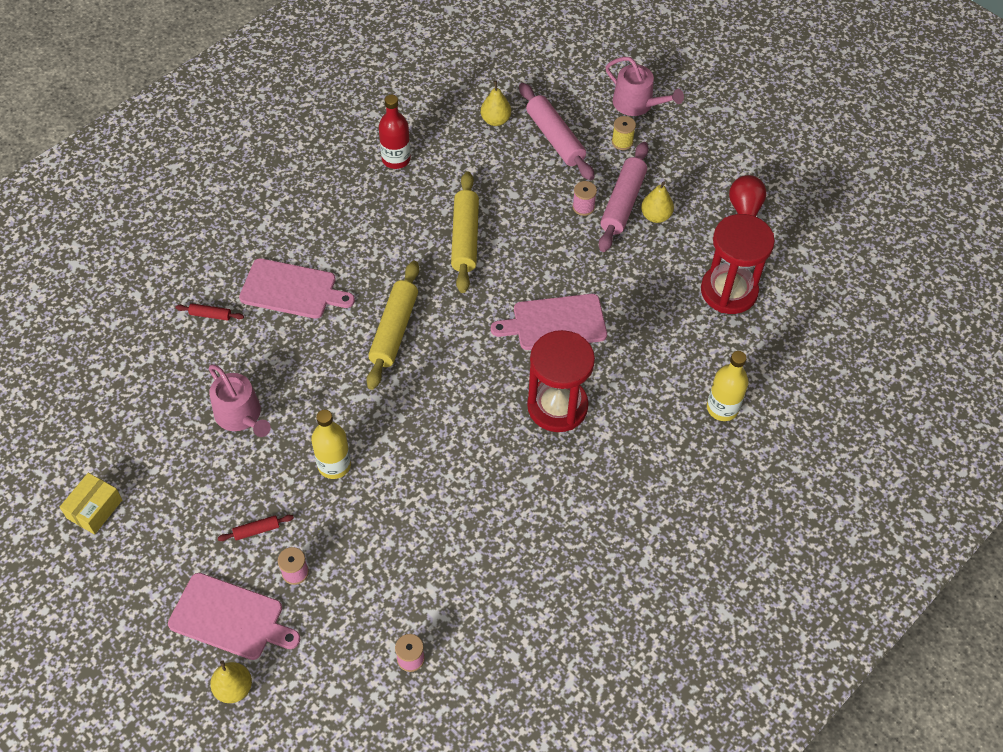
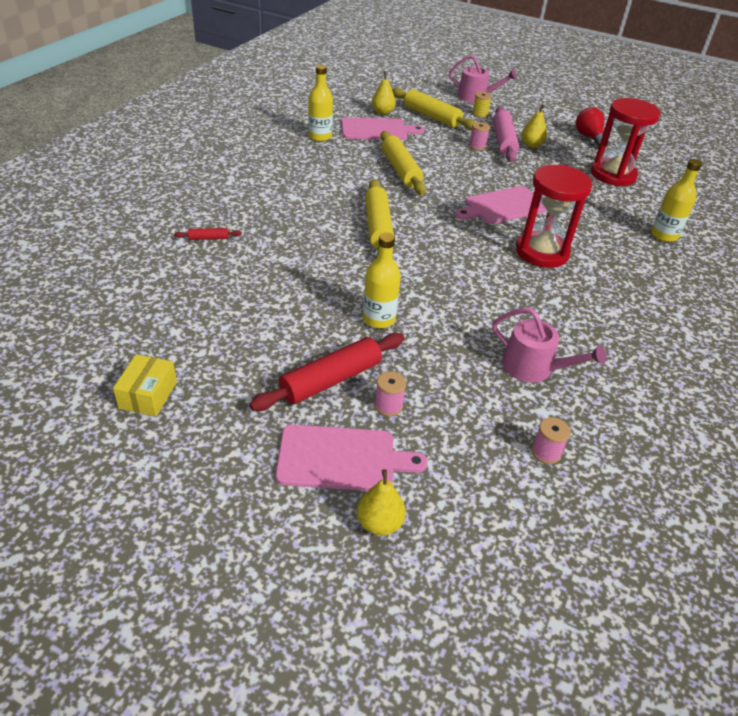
camera: 20 degrees left, 15 degrees down
(241, 415) = (271, 299): pink watering can -> pink watering can (533, 367)
(256, 530) = (331, 380): red rolling pin -> red rolling pin, size x2.21
(292, 289) = (275, 214): pink cutting board -> pink cutting board (377, 130)
(396, 159) = (320, 137): red bottle -> yellow bottle
(555, 138) = (431, 116): pink rolling pin -> yellow rolling pin

